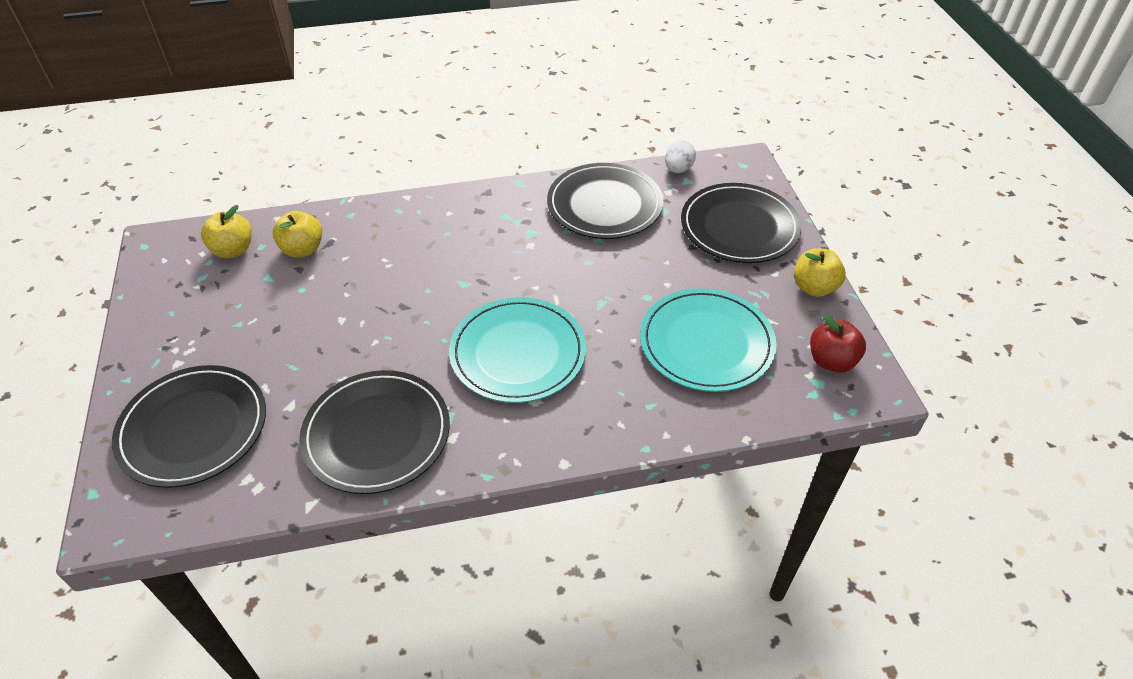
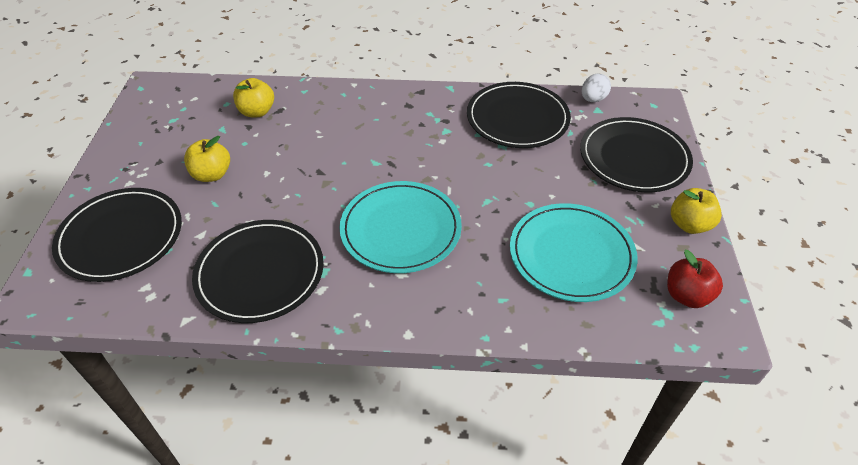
camera: 15 degrees right, 0 degrees up
(233, 250) = (204, 103): yellow apple -> yellow apple (212, 174)

